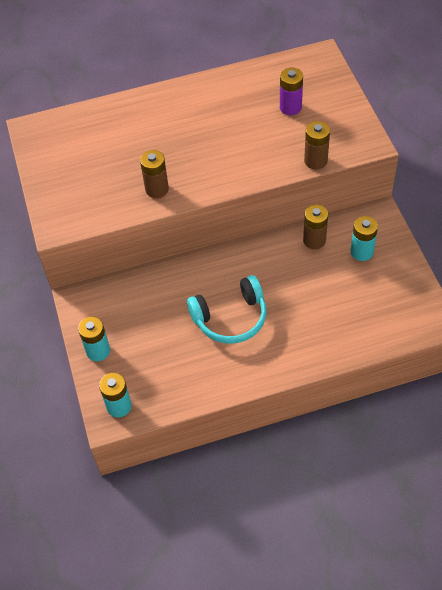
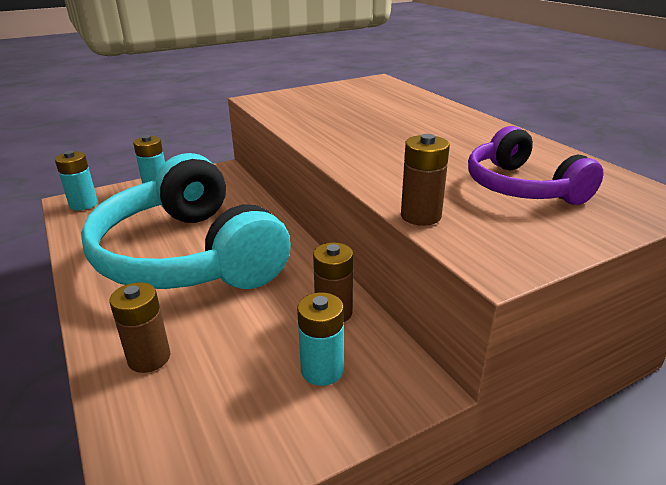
camera: 75 degrees right, 25 degrees down
(157, 189) = (320, 128): brown battery -> brown battery (149, 358)
(231, 318) = (188, 255): turquoise headphones -> turquoise headphones, size x1.90
(290, 107) = (521, 187): purple battery -> purple headphones

